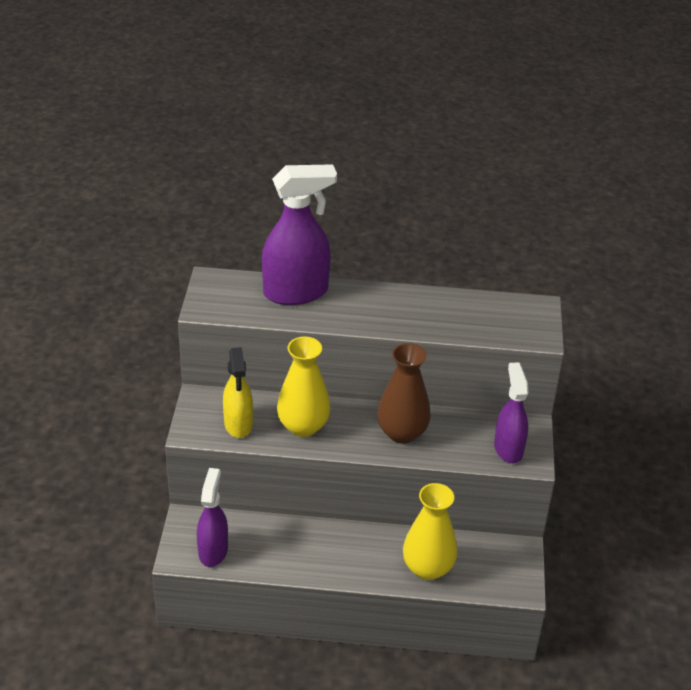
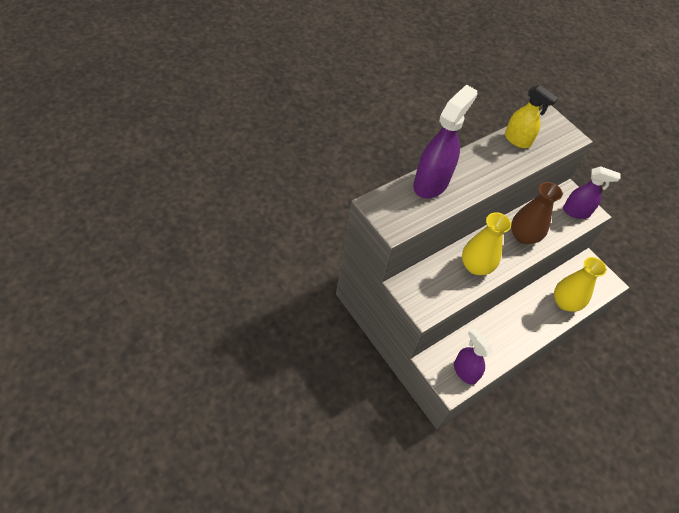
camera: 45 degrees left, 15 degrees up
(238, 424) = (444, 289): yellow spray bottle -> yellow spray bottle (517, 140)
(508, 448) = (576, 212): purple spray bottle -> purple spray bottle turned 150 degrees clockwise

